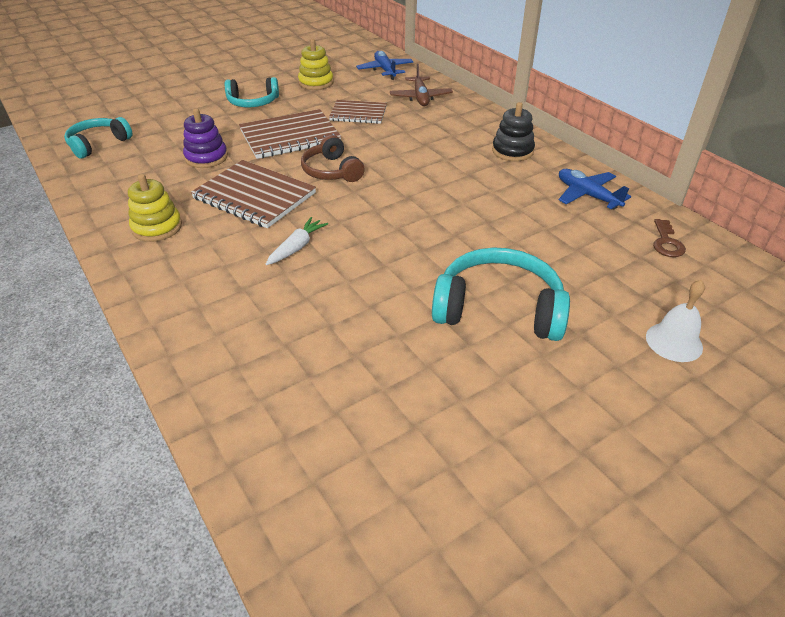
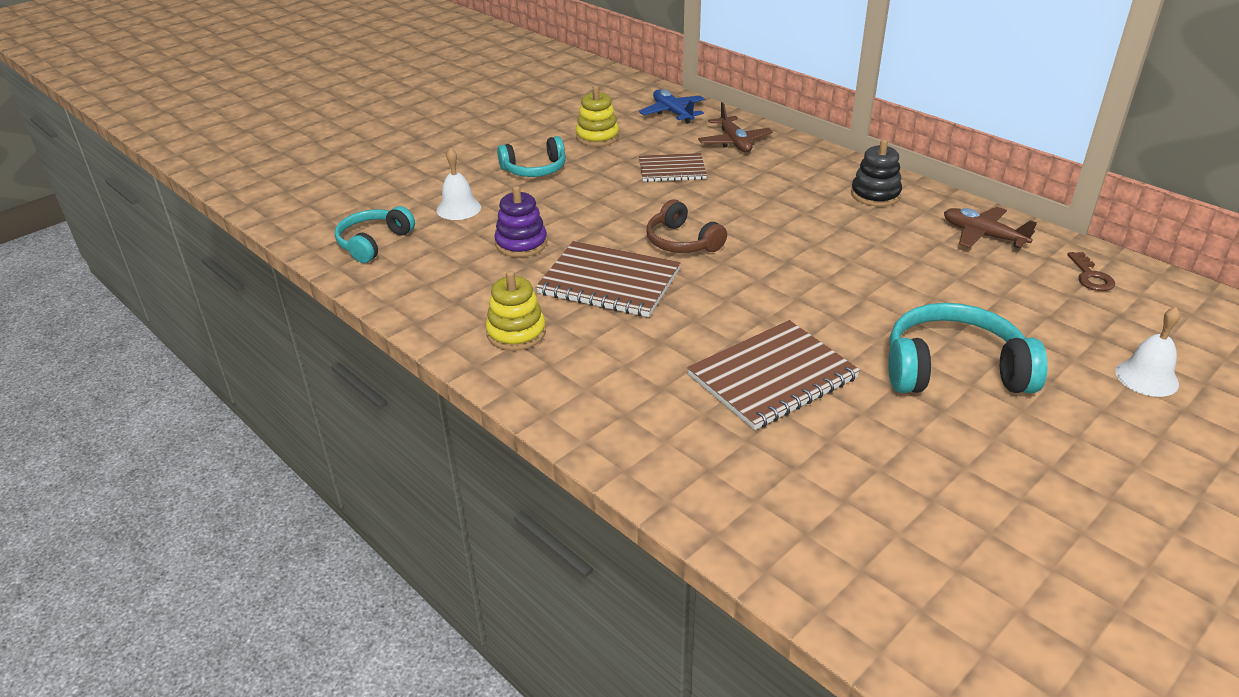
camera: 10 degrees left, 5 degrees down
(177, 125) = (458, 208): none -> white bell
(290, 136) = (607, 206): brown notebook -> brown notebook (772, 377)
(297, 247) = (695, 334): white carrot -> none
(587, 195) = (983, 235): blue plane -> brown plane

